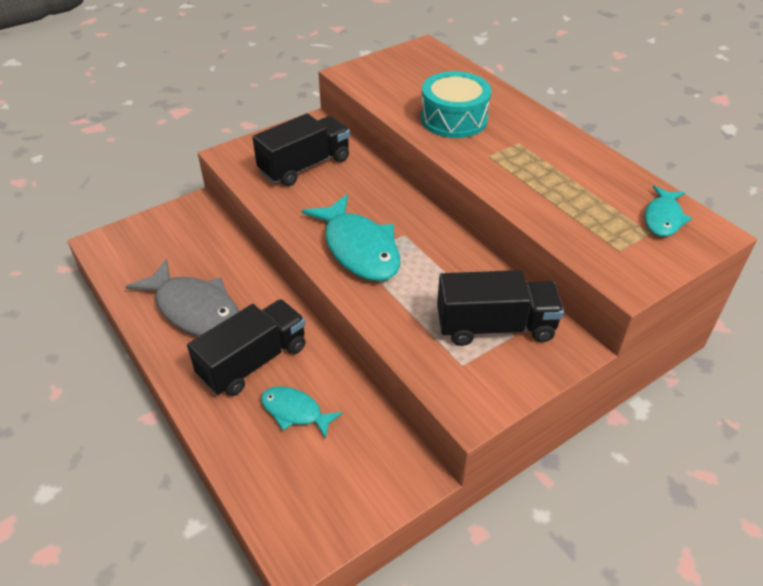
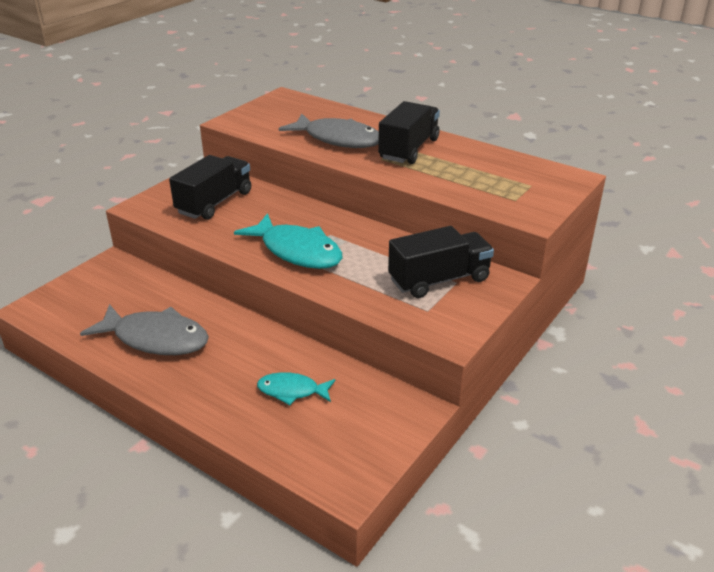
camera: 20 degrees left, 10 degrees down
(253, 362) = (234, 364): black truck -> black truck (409, 149)
(454, 119) = (338, 139): turquoise drum -> grey fish
(663, 218) = (535, 175): turquoise fish -> none

